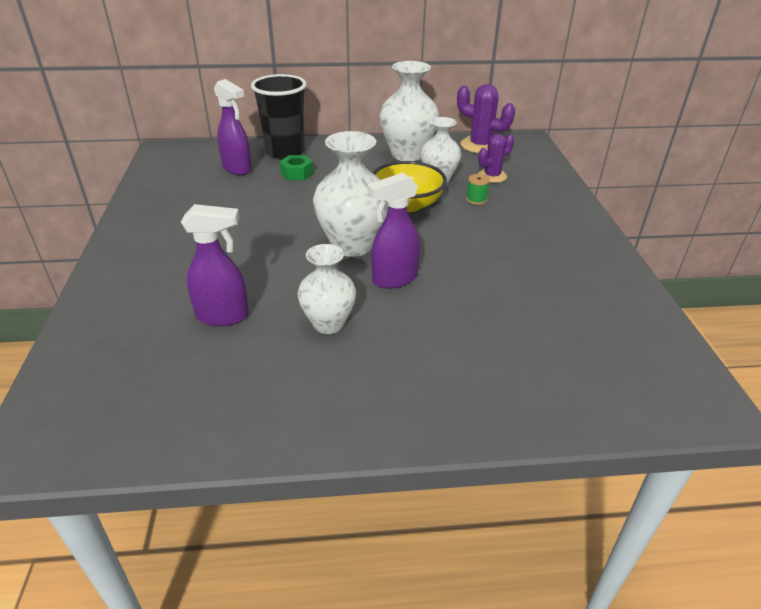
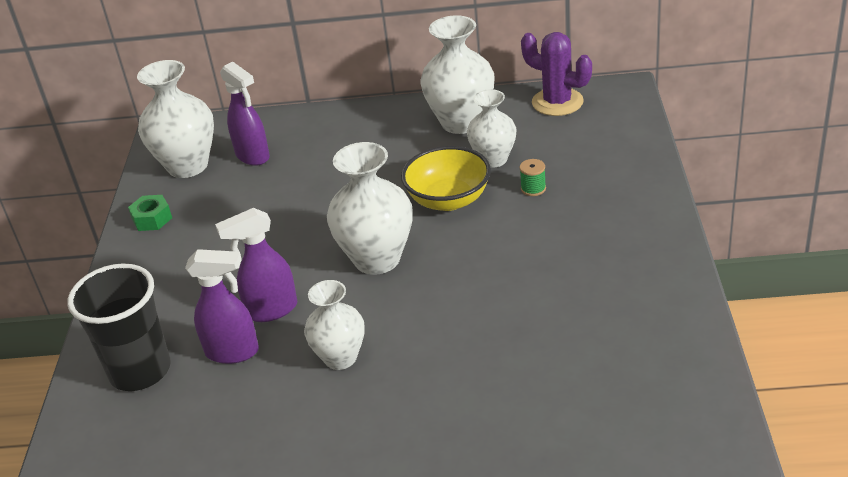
camera: 10 degrees right, 0 degrees up
(181, 173) = (188, 166): none -> white vase
(285, 152) = (311, 126): black cup -> black cup (140, 371)
(297, 173) = (322, 159): green nut -> green nut (152, 219)
(394, 279) = (417, 302): purple spray bottle -> purple spray bottle (271, 310)
(492, 176) = (561, 151): purple cactus -> none

